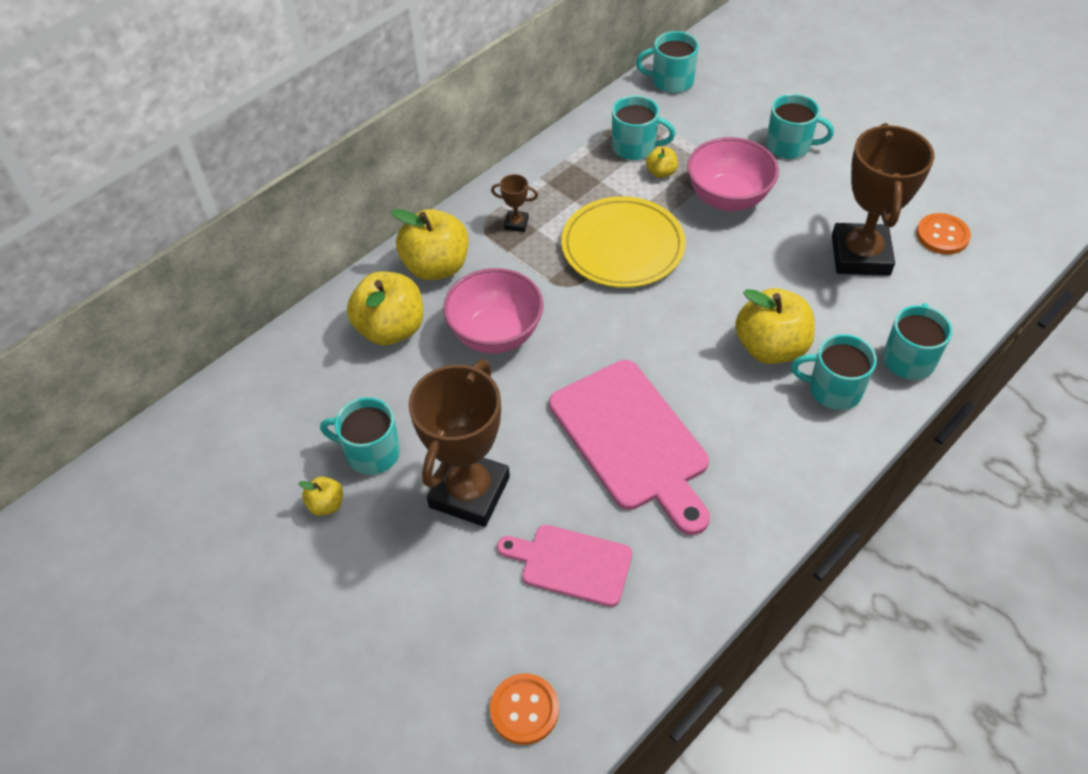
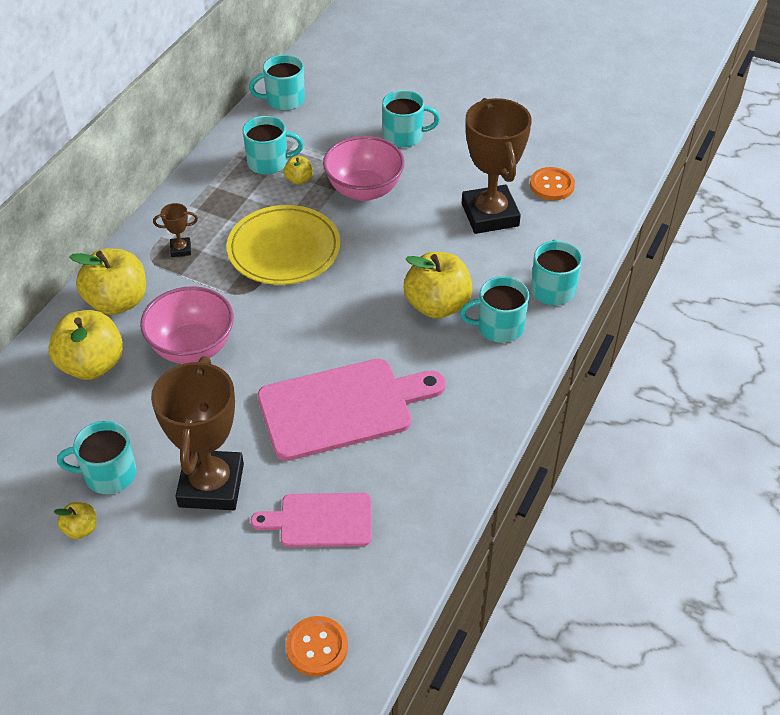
camera: 20 degrees left, 5 degrees down
(632, 440) = (342, 407): pink cutting board -> pink cutting board turned 60 degrees counterclockwise

